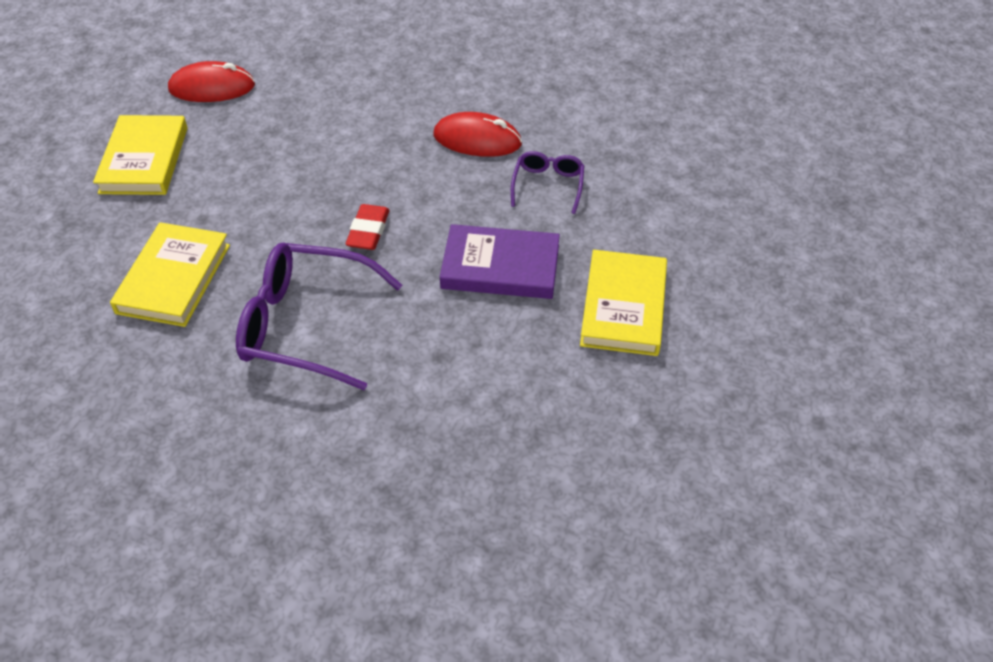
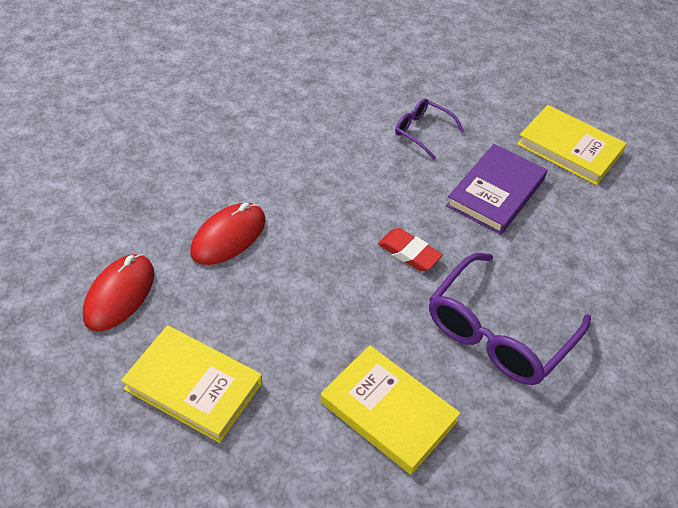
camera: 65 degrees left, 0 degrees up
(477, 140) = (341, 147): red mouse -> red mouse (228, 237)

